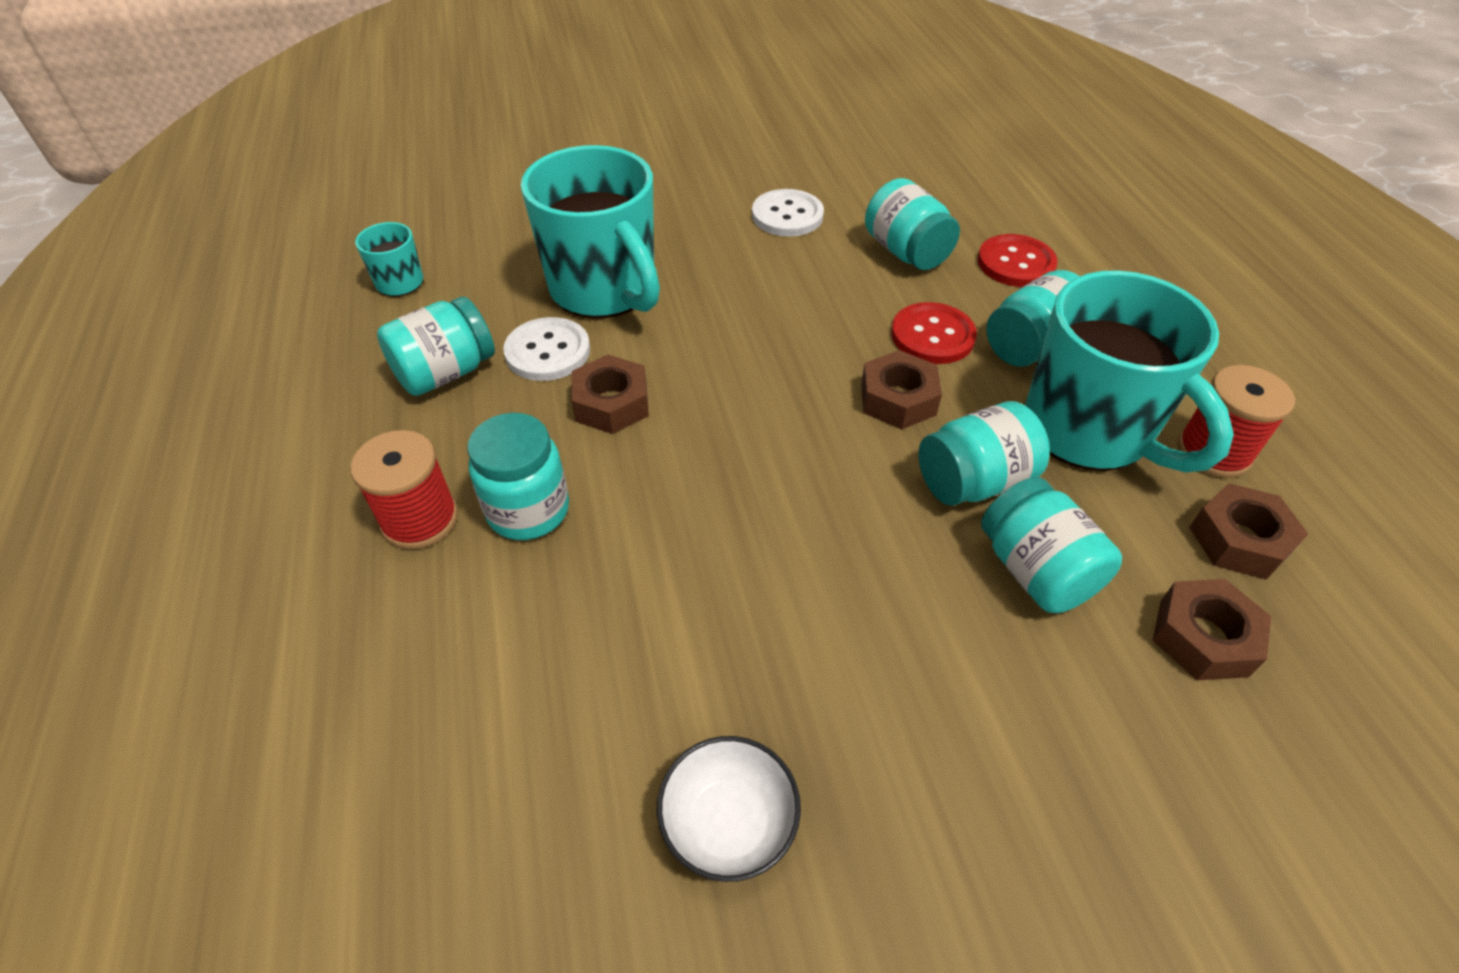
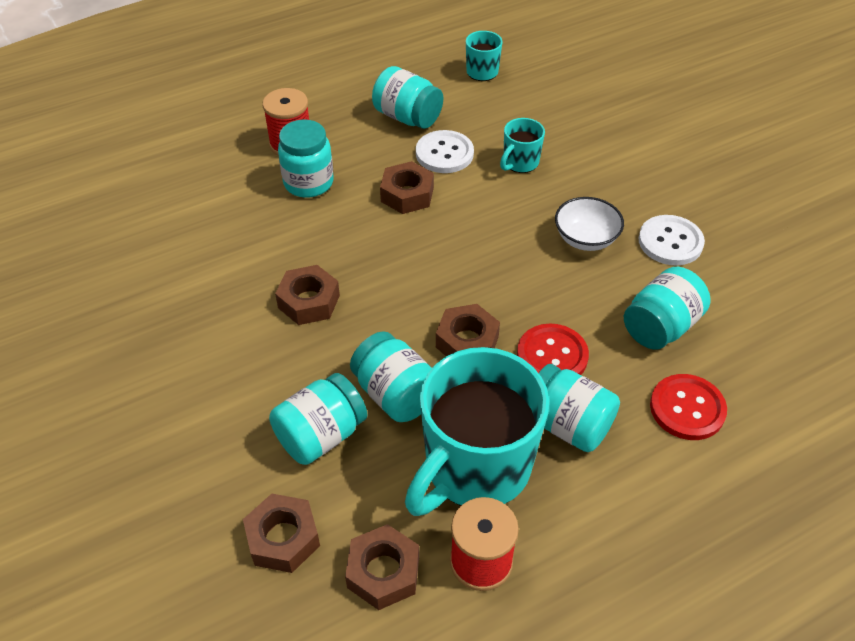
camera: 75 degrees right, 0 degrees up
(604, 290) = (520, 163): turquoise mug -> turquoise mug, size x0.45
(728, 823) = (127, 308): white bowl -> white bowl (585, 239)
(787, 548) = (309, 301): none -> brown nut

